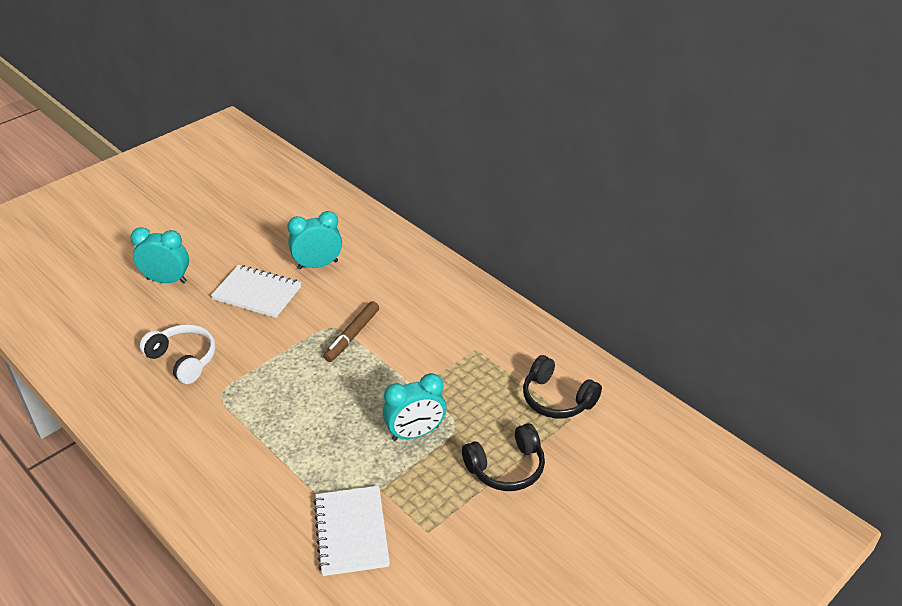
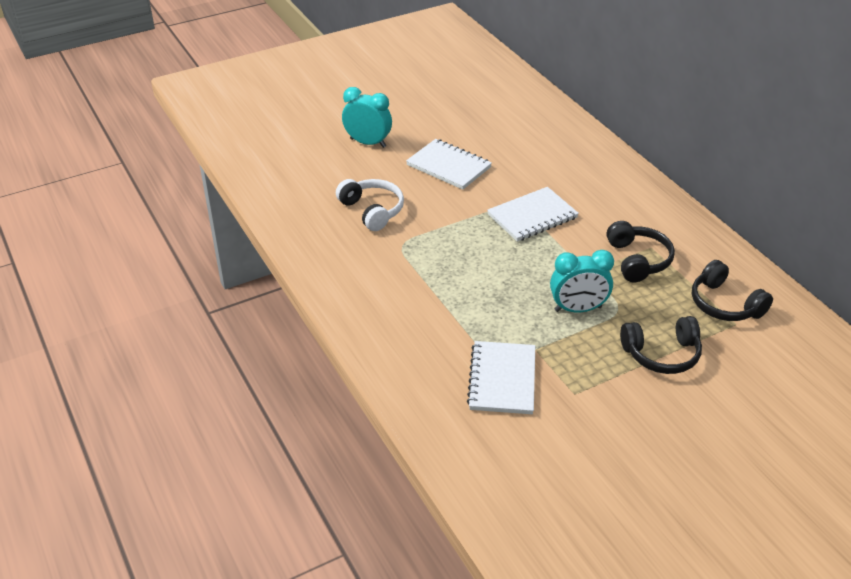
camera: 15 degrees right, 0 degrees up
(317, 265) = (510, 151): turquoise clock -> none
(352, 336) = (532, 216): brown marker -> white notebook
(465, 366) = (638, 260): none -> black headphones

